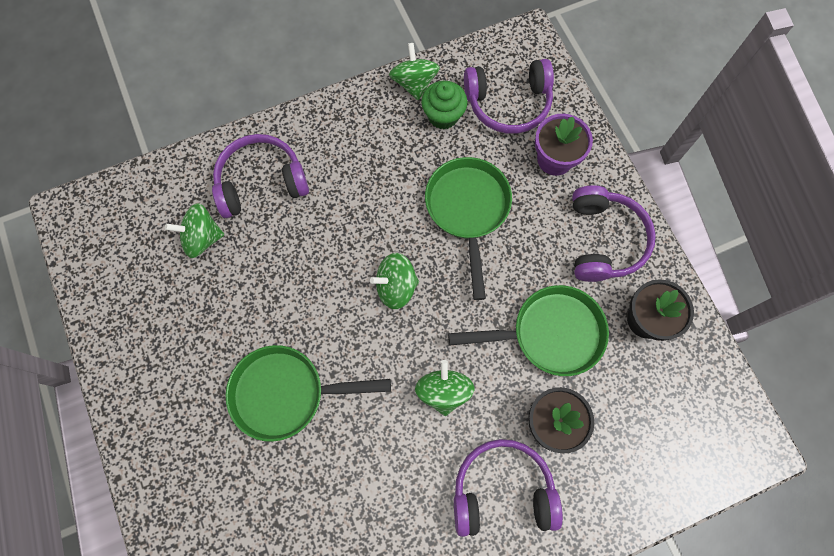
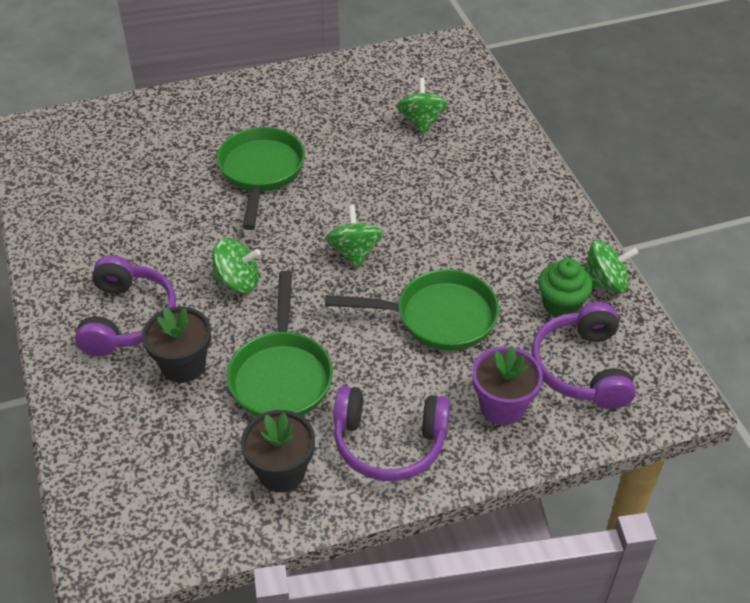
camera: 95 degrees right, 25 degrees down
(261, 182) = (479, 160): purple headphones -> none

